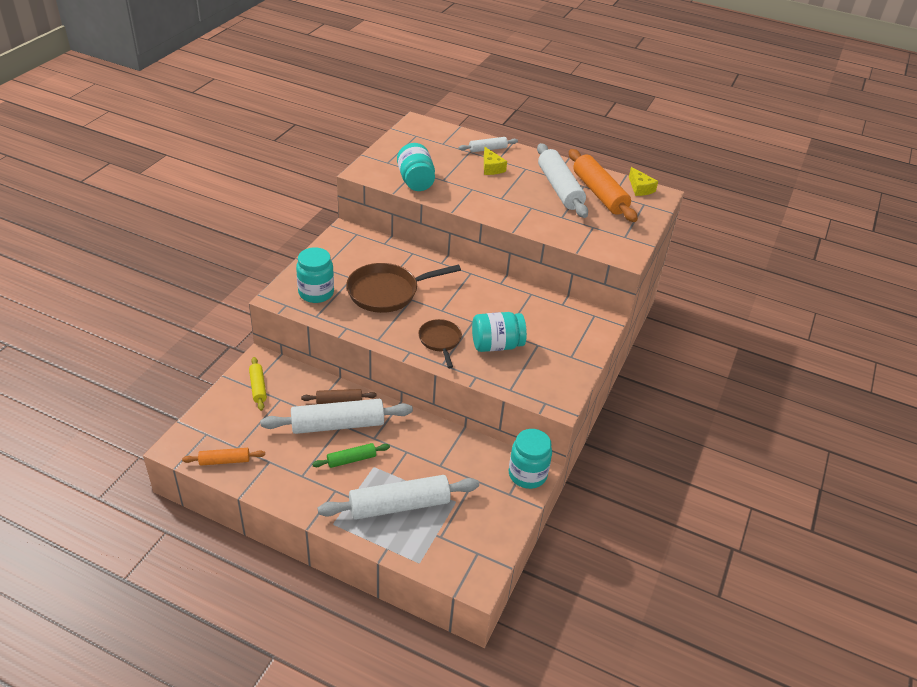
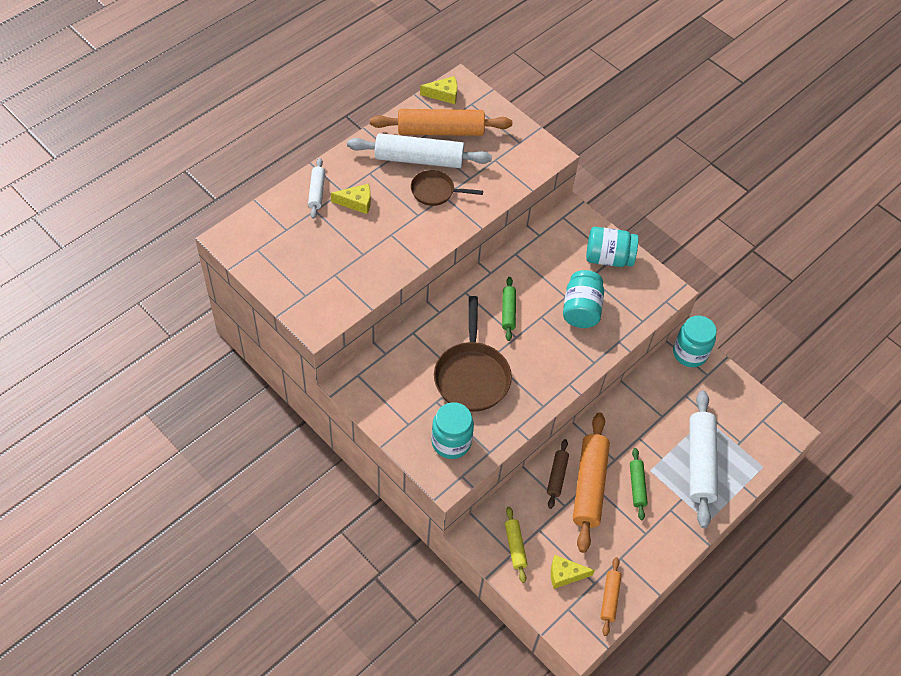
camera: 70 degrees left, 15 degrees up
(240, 425) = (565, 574): none -> yellow cheese
(258, 387) = (515, 546): yellow rolling pin -> yellow rolling pin turned 75 degrees clockwise
(338, 425) = (589, 486): white rolling pin -> orange rolling pin
(415, 181) = (356, 280): turquoise jar -> turquoise jar (608, 258)
(440, 341) = (562, 353): brown pan -> brown pan (435, 191)
(465, 301) = (508, 312): none -> green rolling pin

